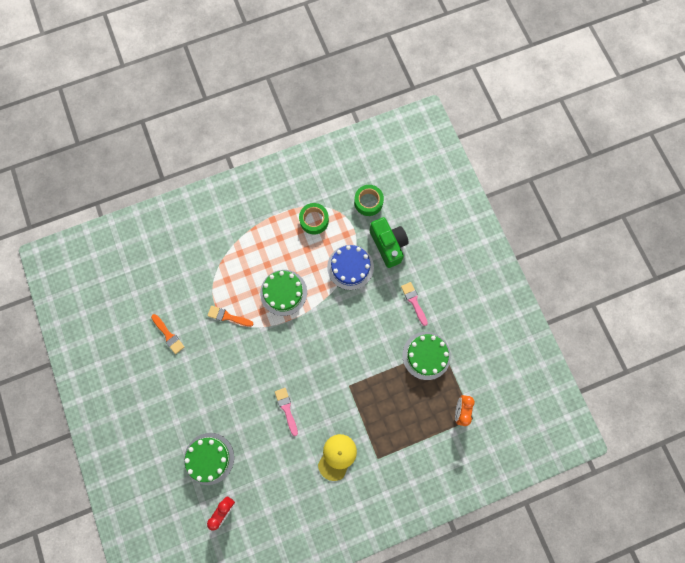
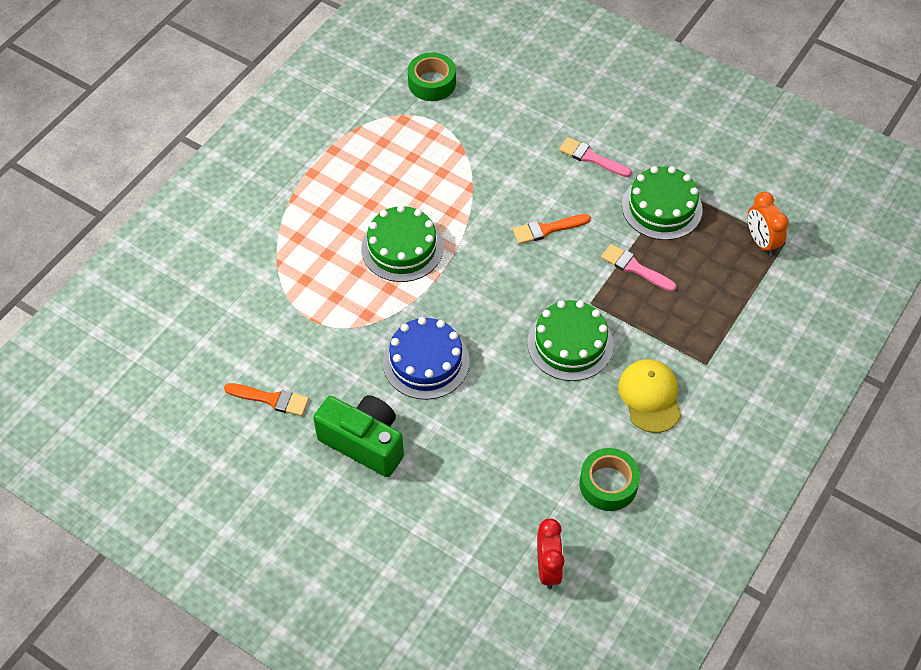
camera: 35 degrees left, 20 degrees down
(209, 458) = (467, 518): green cake -> green cake (570, 343)
(228, 316) = (344, 323): orange brush -> orange brush (547, 229)
(286, 409) = (527, 383): pink brush -> pink brush (634, 268)
(314, 220) = (374, 142): green tape -> green tape (608, 484)
(350, 267) = (471, 167): blue cake -> blue cake (426, 361)
(388, 245) = (500, 115): green camera -> green camera (364, 443)

